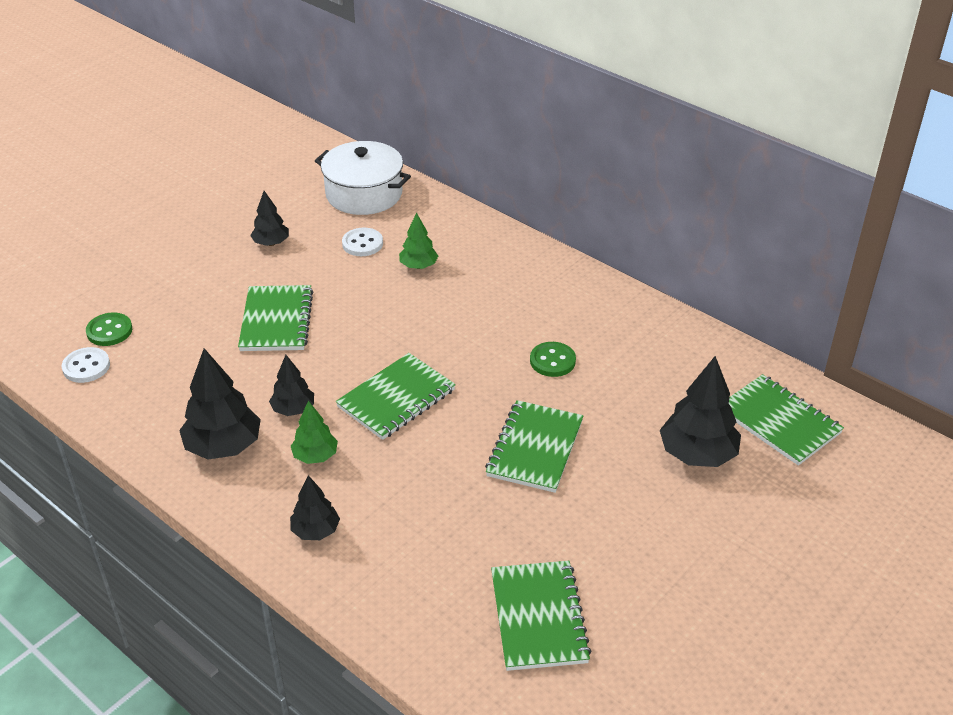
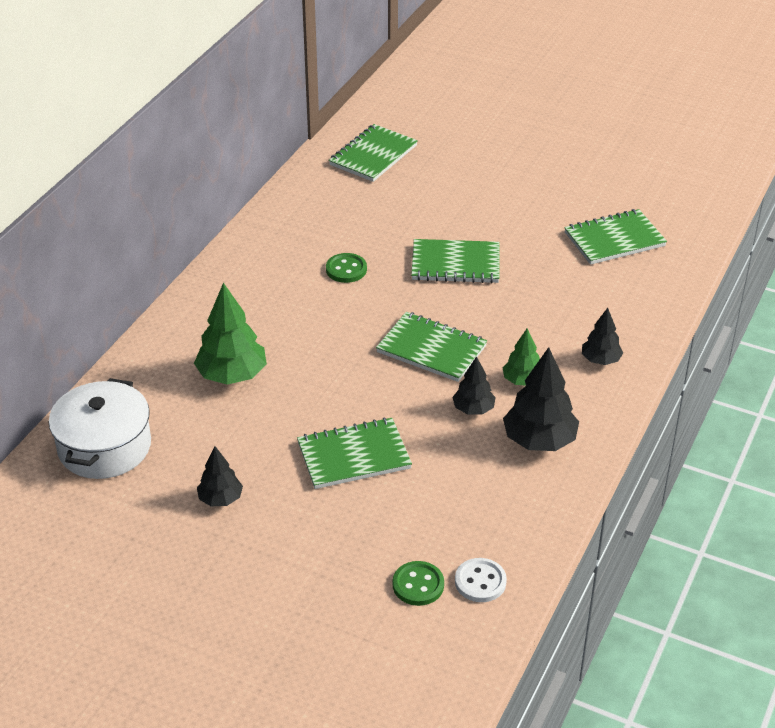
camera: 105 degrees left, 0 degrees up
(362, 244) = (203, 425): white button -> none
(418, 266) = (232, 375): green tree -> green tree, size x1.71
(697, 454) = (425, 188): black tree -> none

